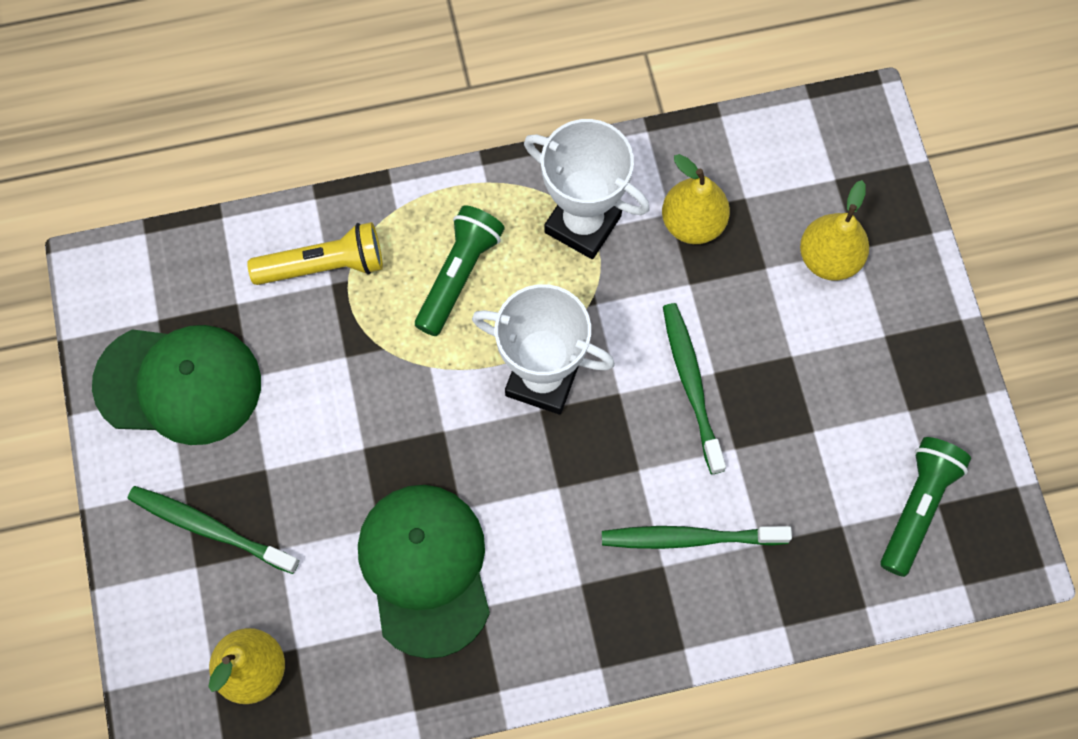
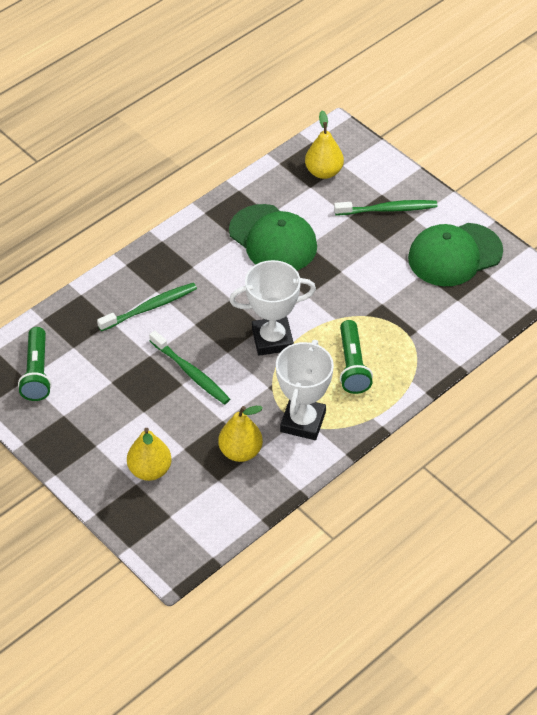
camera: 150 degrees right, 20 degrees down
(324, 266) = (427, 337): yellow flashlight -> none
(583, 224) = (303, 422): white trophy -> white trophy turned 75 degrees counterclockwise

